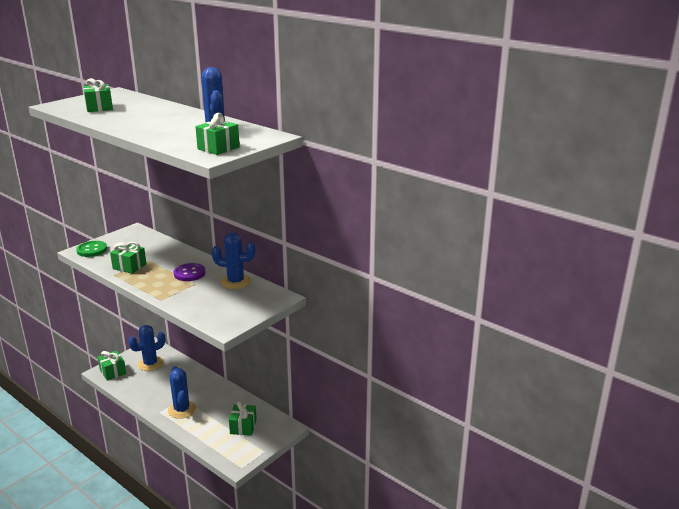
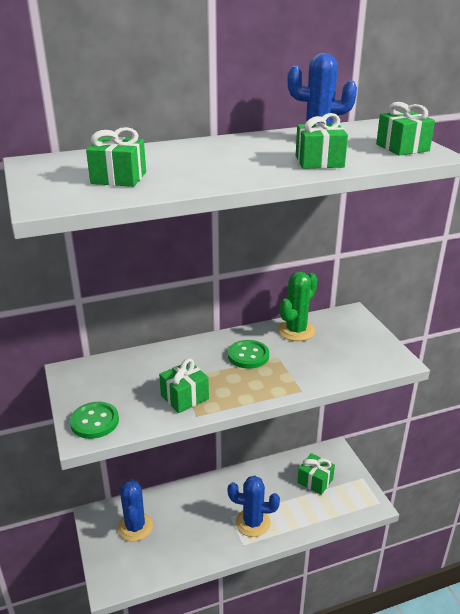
camera: 60 degrees left, 5 degrees up
(113, 372) = (120, 572): green gift -> green gift (319, 161)
(189, 273) = (248, 356): purple button -> green button
(235, 282) = (296, 331): blue cactus -> green cactus

